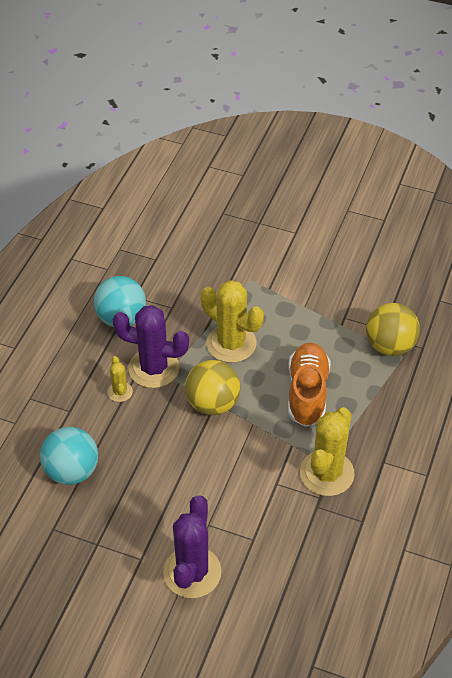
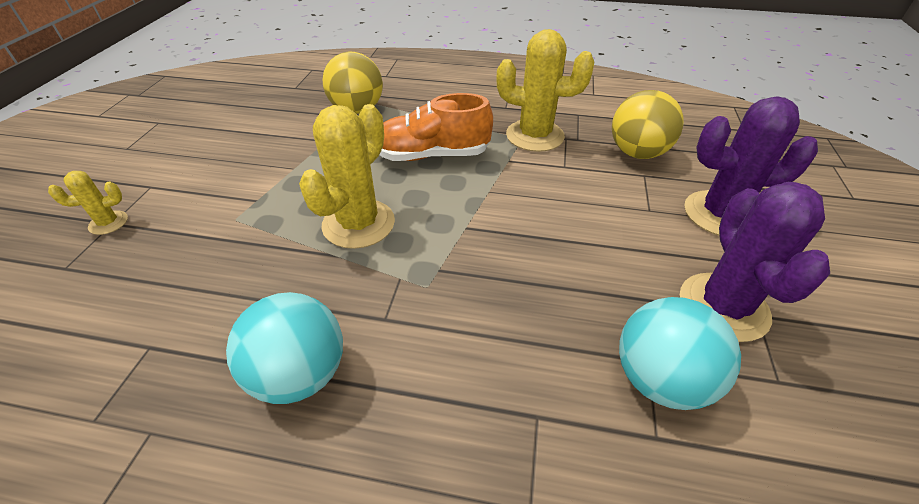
camera: 100 degrees left, 5 degrees down
(120, 392) = (473, 341): yellow cactus -> yellow cactus (108, 223)
(154, 368) = (415, 304): purple cactus -> purple cactus (723, 307)
(212, 403) = (468, 229): yellow ball -> yellow ball (637, 153)

